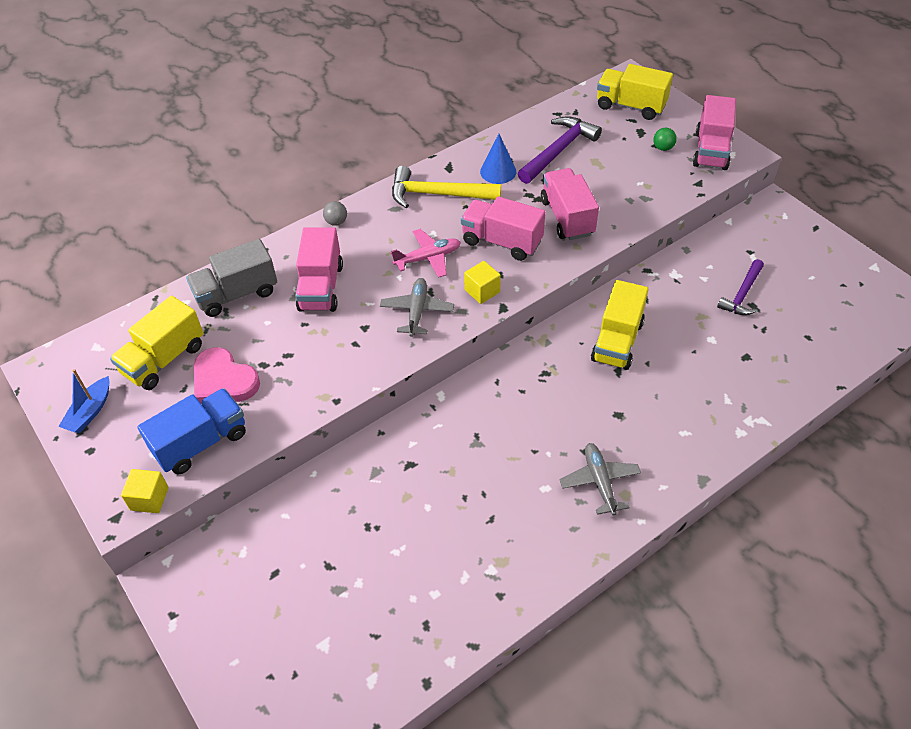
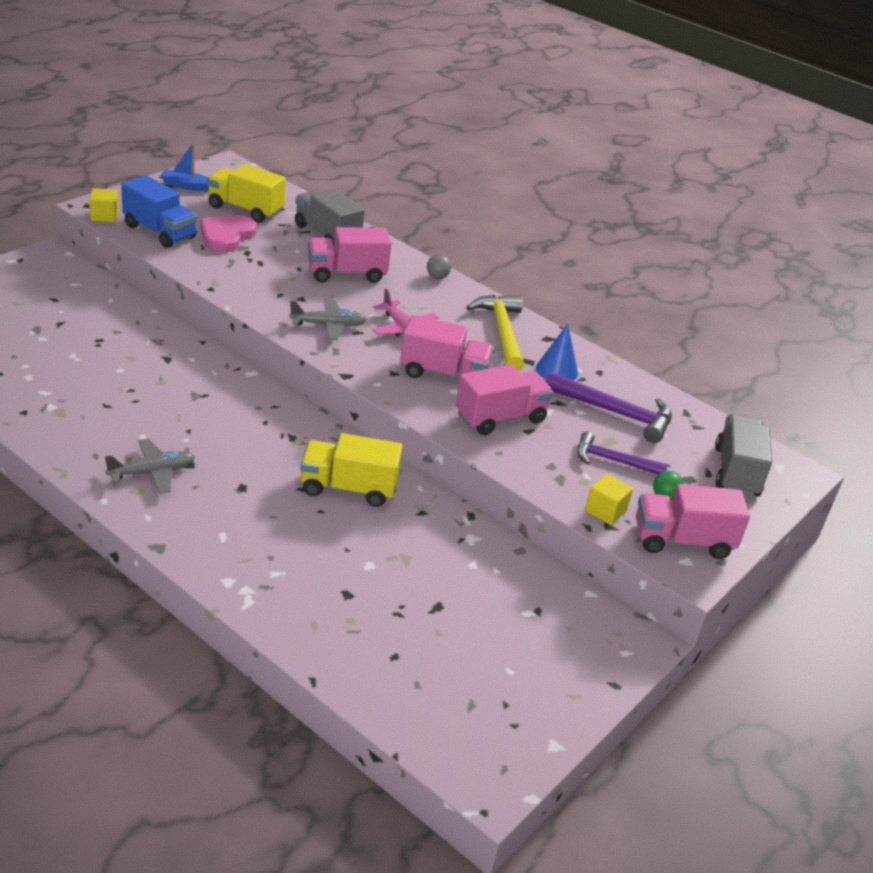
camera: 70 degrees right, 15 degrees down
(482, 291) = (366, 362): yellow cube -> yellow cube (605, 511)
(502, 242) = (444, 374): pink truck -> pink truck turned 90 degrees clockwise
(630, 106) = (736, 472): yellow truck -> grey truck
(742, 294) = (454, 597): purple hammer -> purple hammer (613, 461)

